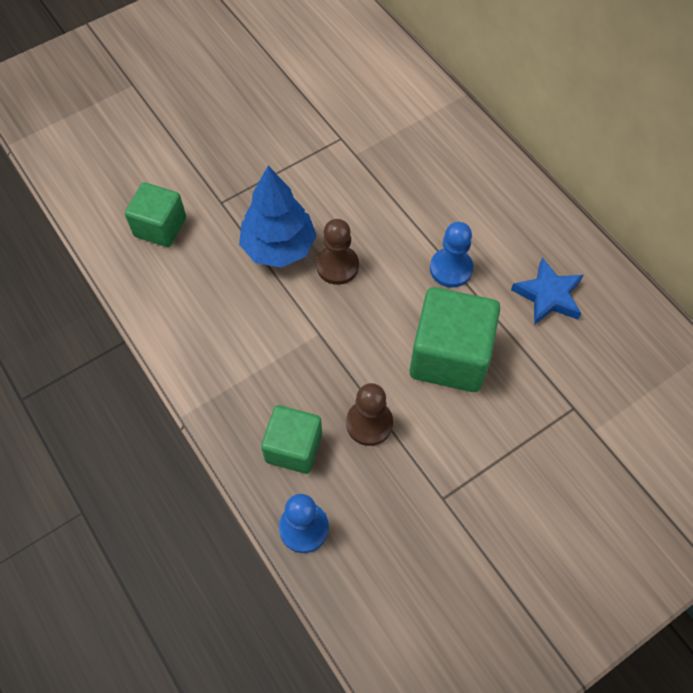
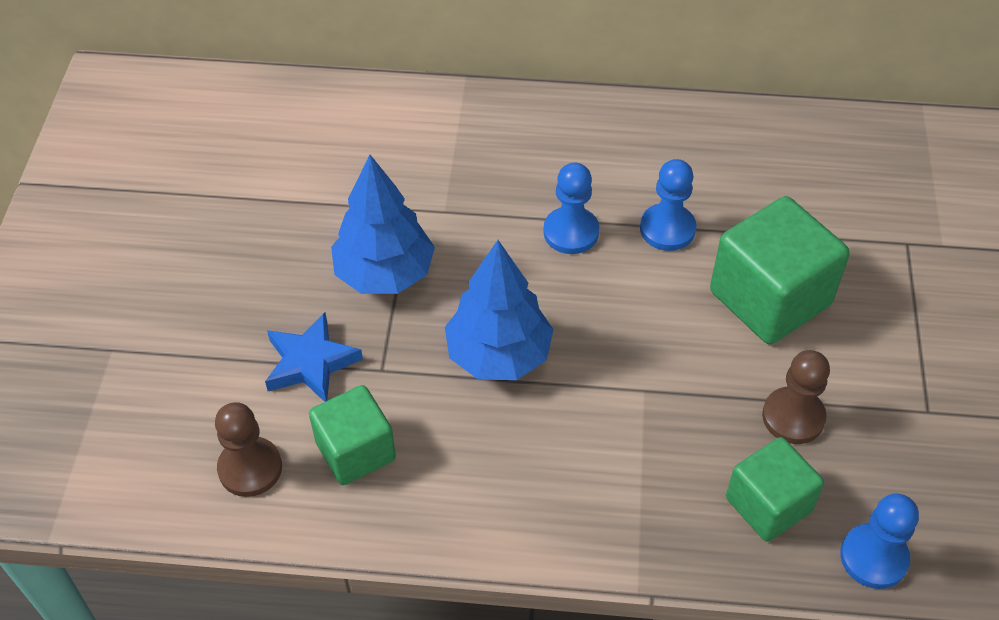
camera: 50 degrees left, 10 degrees down
(285, 158) = (384, 273): none -> blue tree
(337, 266) = (574, 319): brown pawn -> brown pawn (250, 468)
(399, 223) = (571, 232): none -> blue pawn
(548, 295) = (767, 178): blue star -> blue star (310, 363)

